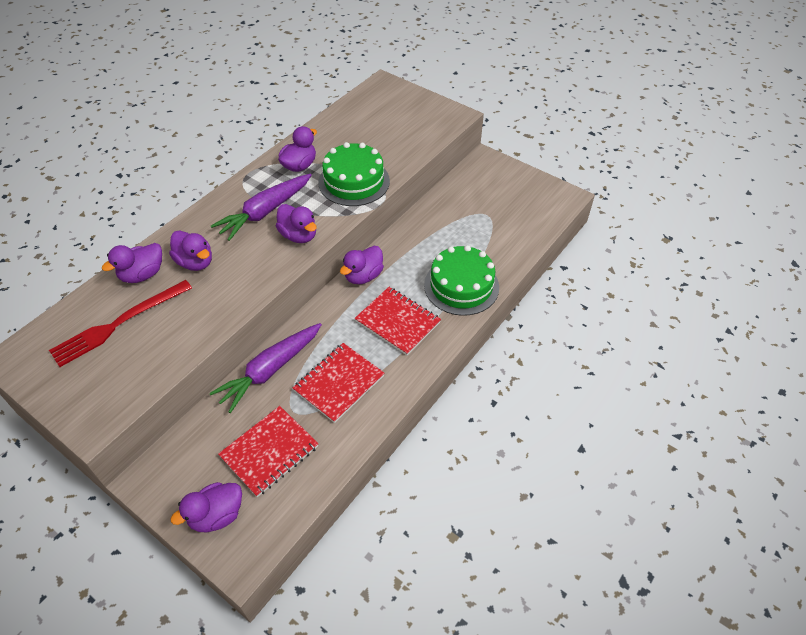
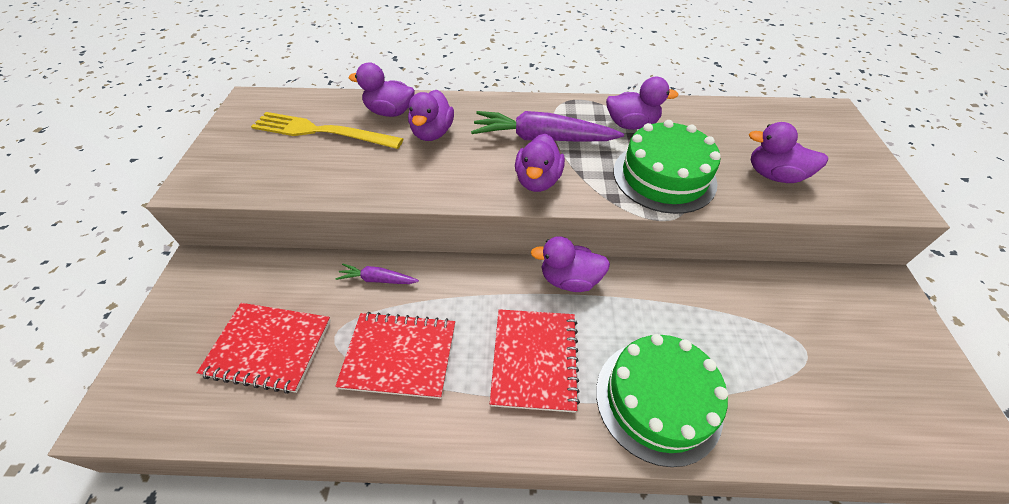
camera: 55 degrees right, 0 degrees up
(119, 324) = (322, 132): red fork -> yellow fork
(216, 515) = (168, 352): purple duck -> purple duck (774, 175)
(270, 370) = (378, 279): purple carrot -> purple carrot, size x0.50

